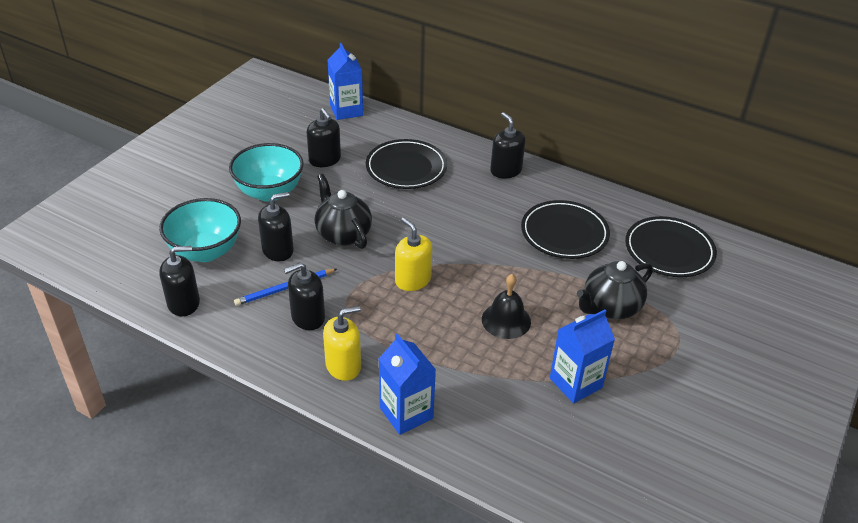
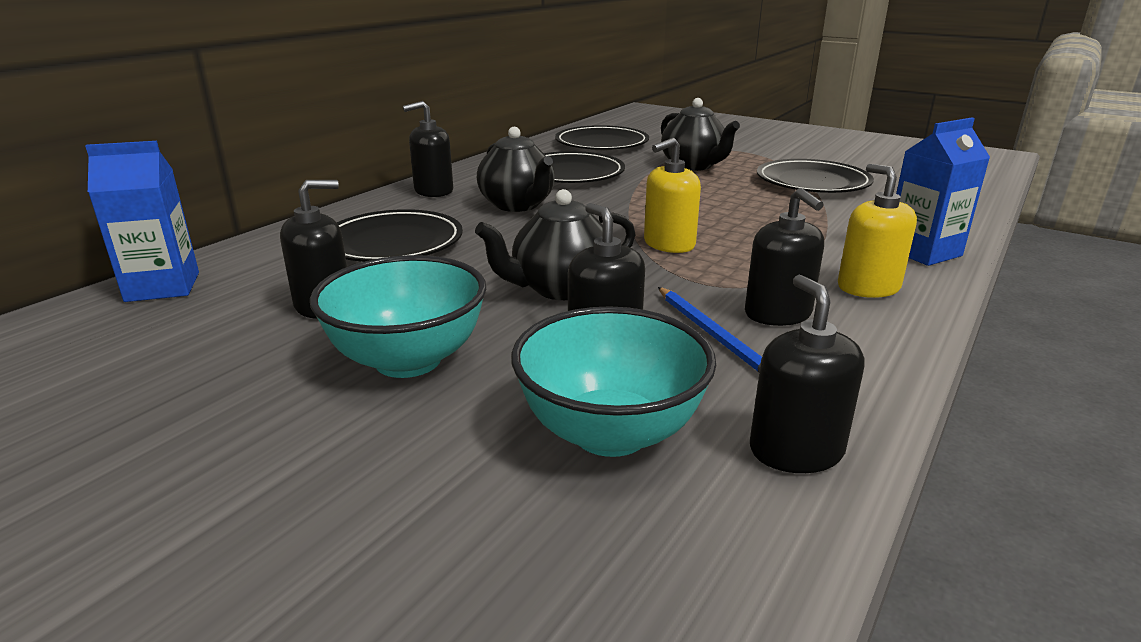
camera: 85 degrees left, 15 degrees down
(481, 210) = (518, 205): none -> black teapot
(506, 320) = (731, 203): black bell -> none
(575, 383) = (812, 182): blue carton -> black plate

